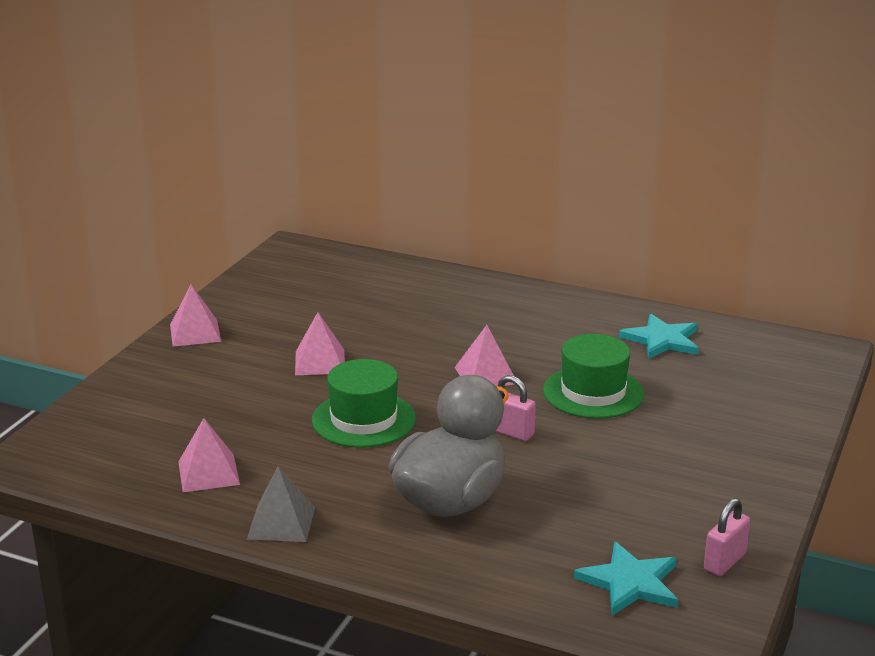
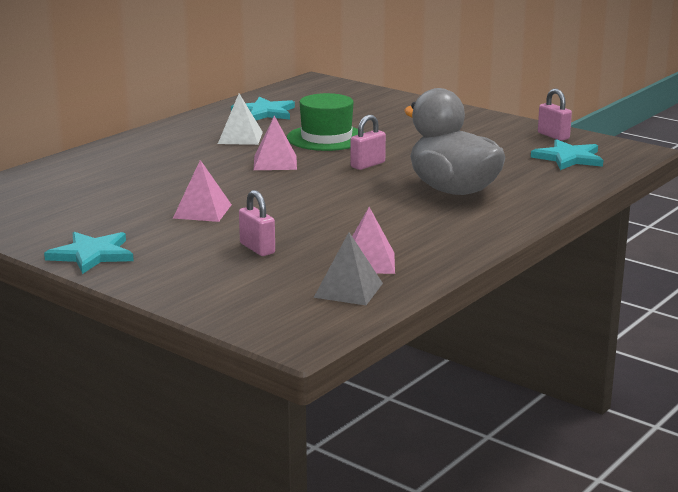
camera: 75 degrees left, 5 degrees down
(195, 333) = (92, 255): pink pyramid -> turquoise star
(230, 407) = (257, 248): none -> pink padlock
(281, 522) = (459, 242): grey pyramid -> grey pyramid (348, 290)
(363, 419) = (316, 204): green hat -> none
(558, 342) = (240, 137): none -> white pyramid

